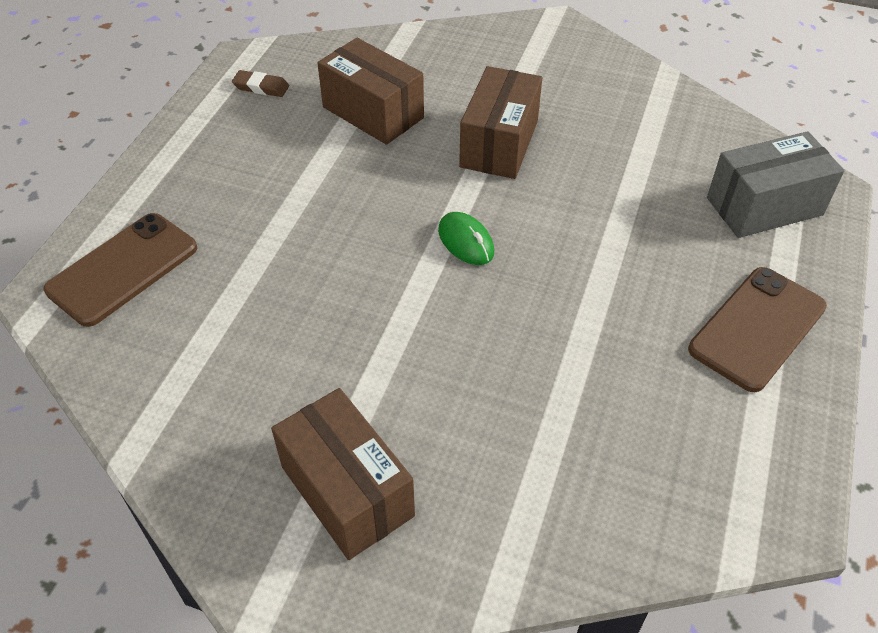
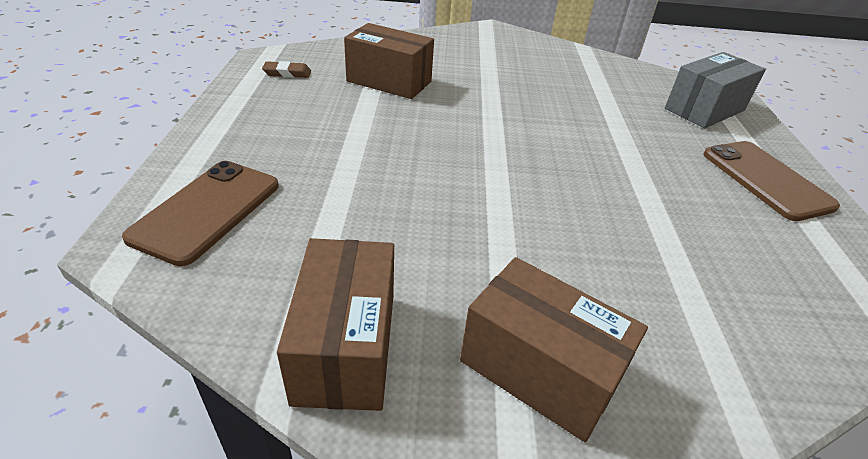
camera: 20 degrees left, 10 degrees down
(466, 242) = (515, 152): green mouse -> none
(499, 144) = (498, 91): brown box -> brown box (346, 347)
(757, 328) = (765, 180): brown phone -> brown phone turned 45 degrees counterclockwise

